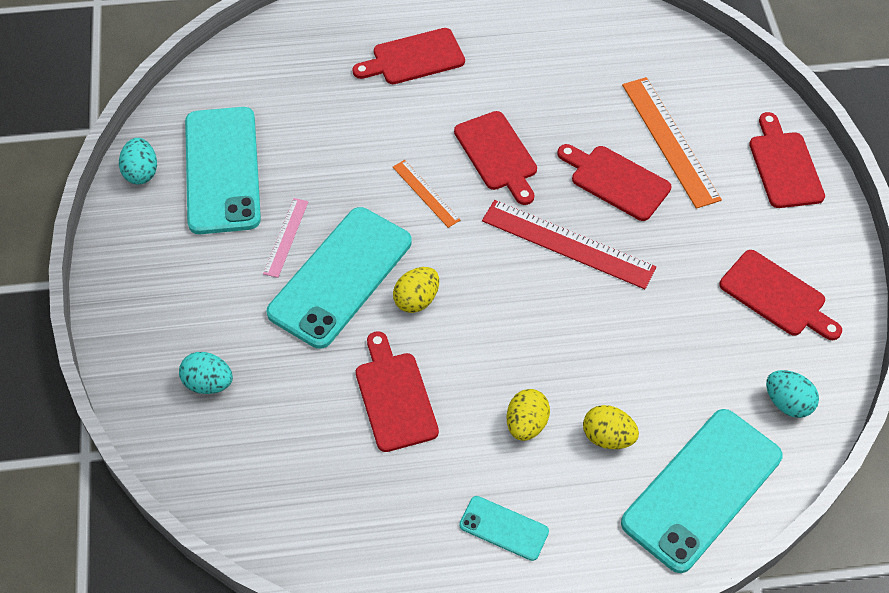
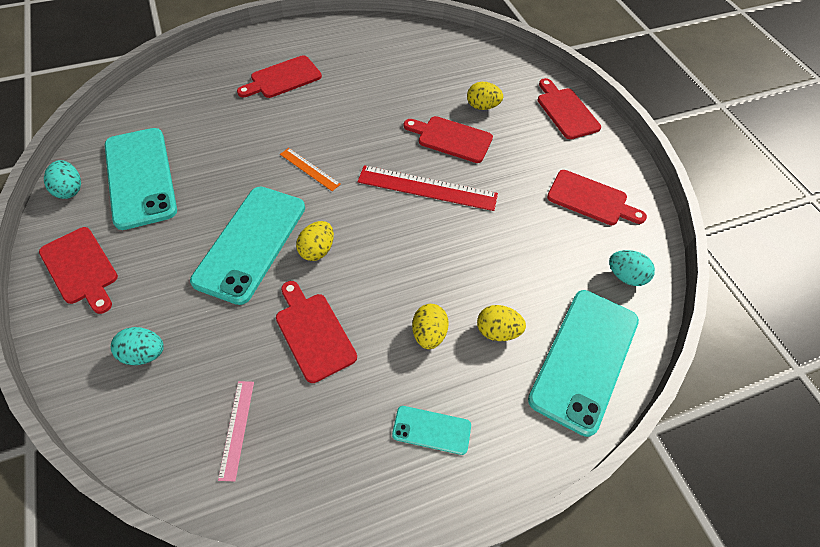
camera: 15 degrees left, 0 degrees up
(286, 237) = (200, 220): pink ruler -> pink ruler (236, 429)
(497, 154) = (359, 134): red cutting board -> red cutting board (81, 268)
(670, 141) = (482, 106): orange ruler -> yellow egg

